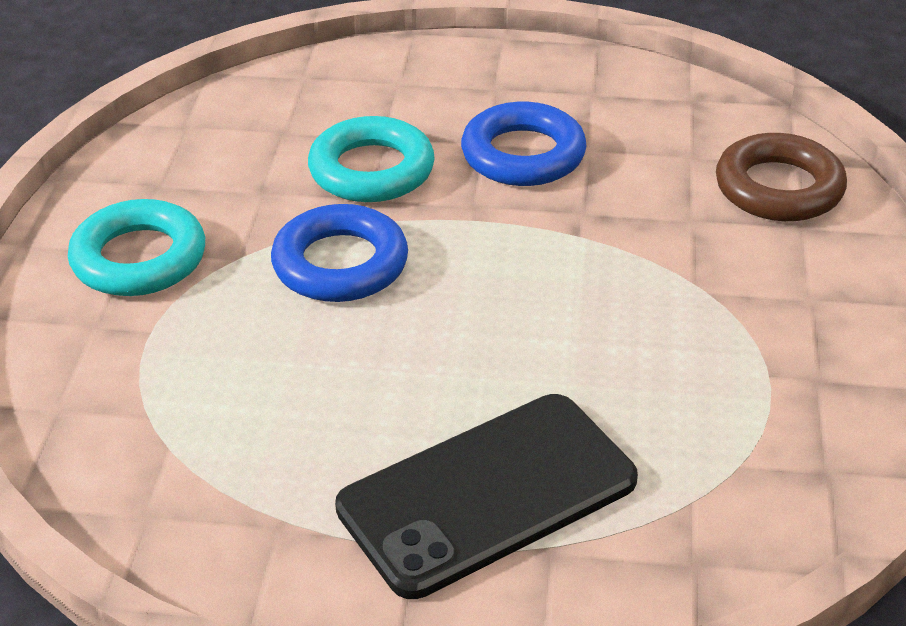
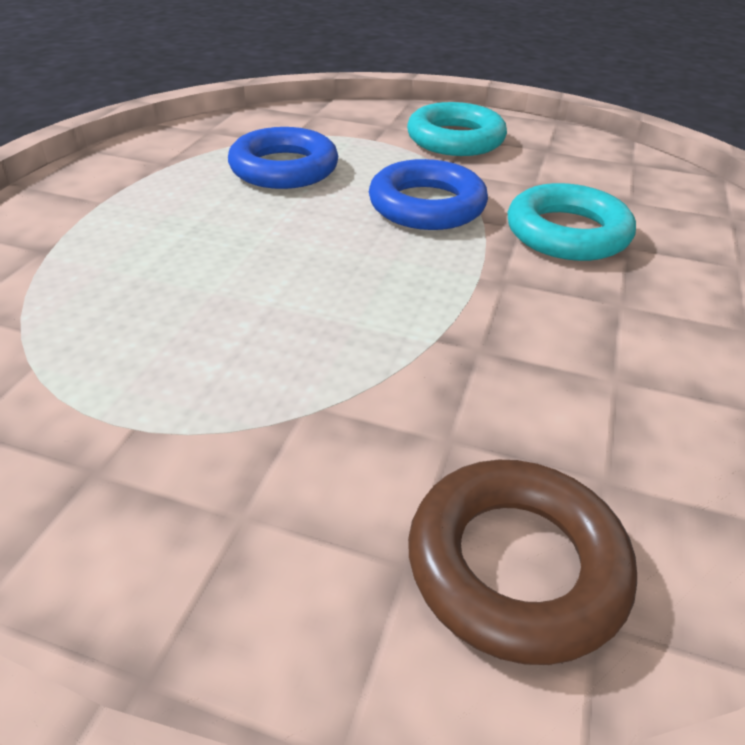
camera: 100 degrees right, 0 degrees up
(487, 494) = (123, 232): black phone -> none
(523, 155) = (599, 325): blue ring -> blue ring (284, 168)

